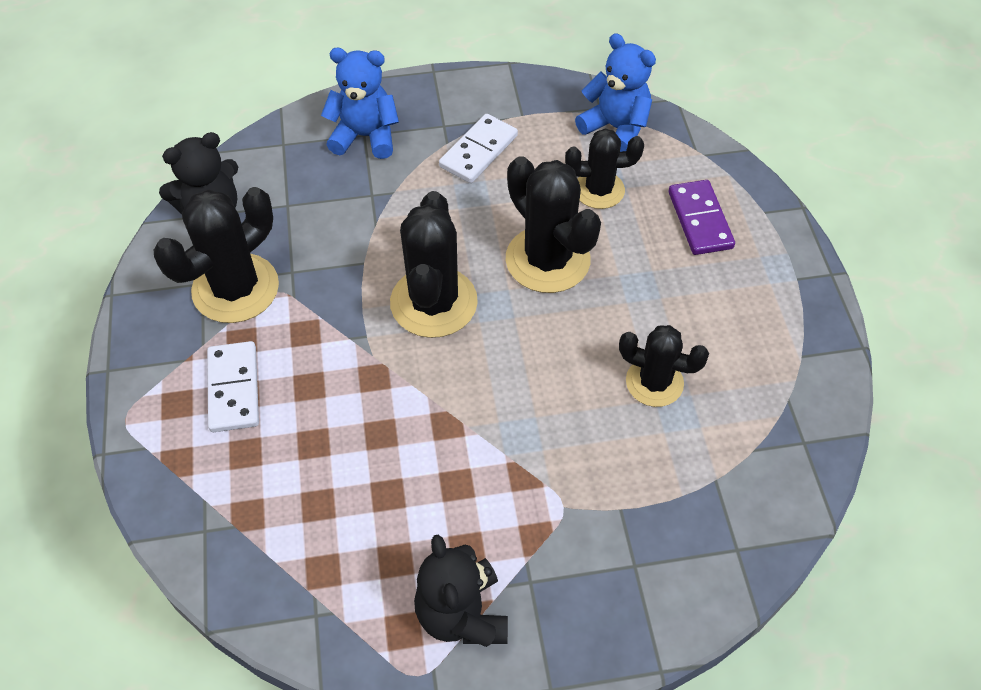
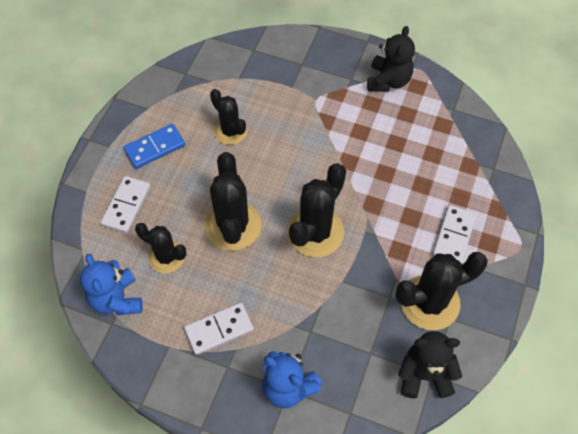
camera: 150 degrees left, 5 degrees up
(700, 220) = (126, 206): purple domino -> white domino
(736, 306) = (155, 147): none -> blue domino

